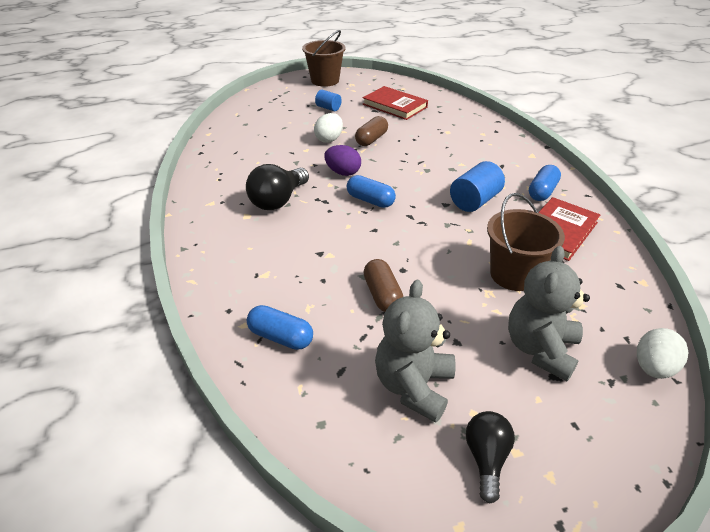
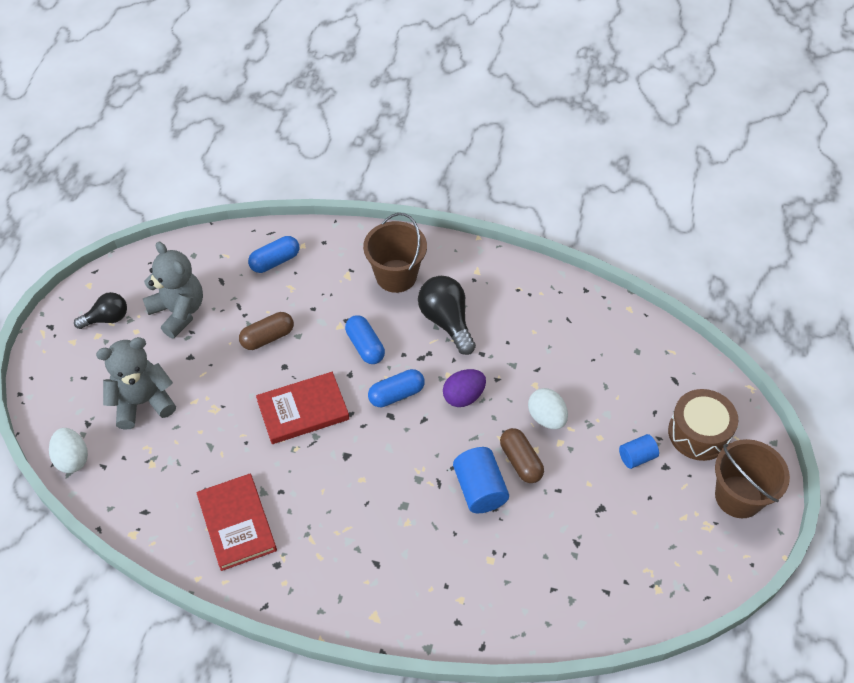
camera: 120 degrees right, 15 degrees up
(293, 96) = (699, 433): none -> brown drum
(382, 295) = (268, 337): brown capsule -> brown capsule turned 45 degrees counterclockwise
(394, 106) = (602, 541): red book -> red book (303, 410)
(474, 201) = (332, 485): blue cylinder -> blue cylinder (480, 489)
(486, 458) = (107, 318): black light bulb -> black light bulb turned 60 degrees counterclockwise
(514, 274) = (217, 441): brown bucket -> brown bucket (396, 276)
(540, 349) = (143, 402): grey teddy bear -> grey teddy bear turned 75 degrees counterclockwise
(542, 191) = (302, 564): blue capsule -> blue capsule (365, 346)

